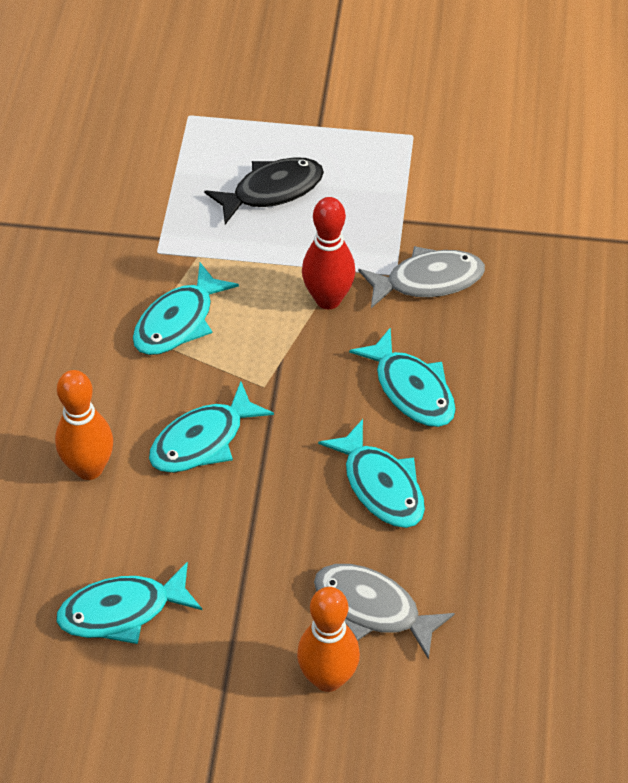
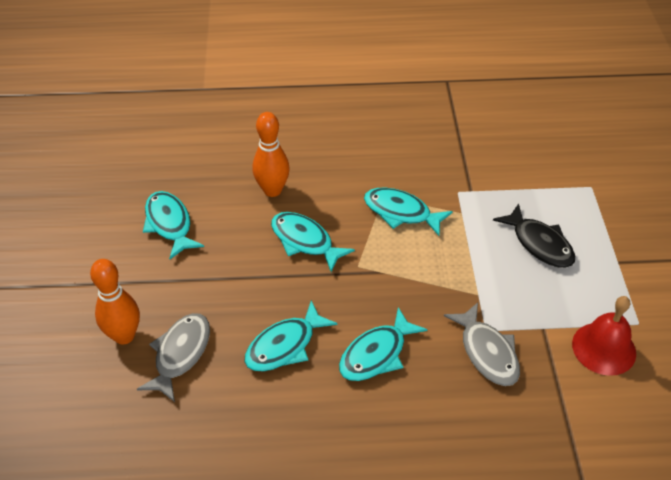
camera: 80 degrees right, 5 degrees down
(328, 299) = (447, 291): red bowling pin -> none
(441, 175) = (604, 348): none -> red bell

